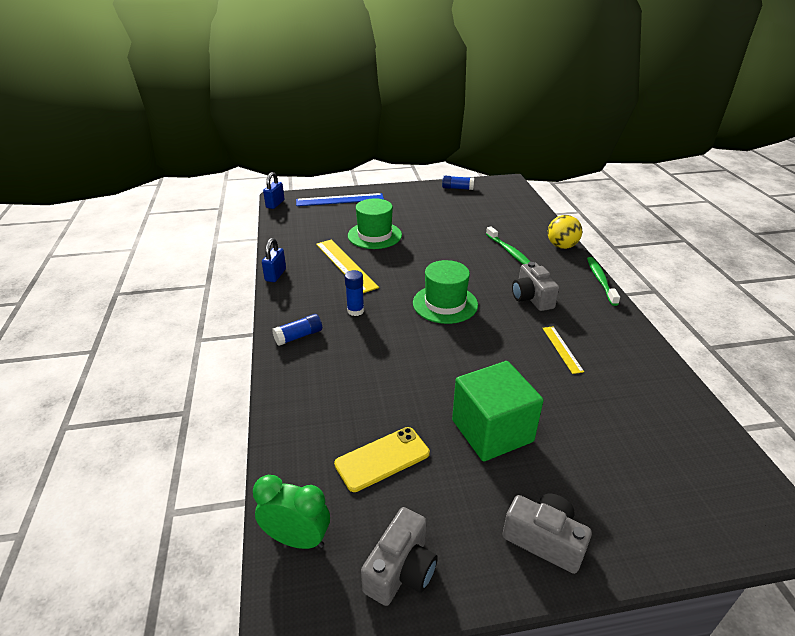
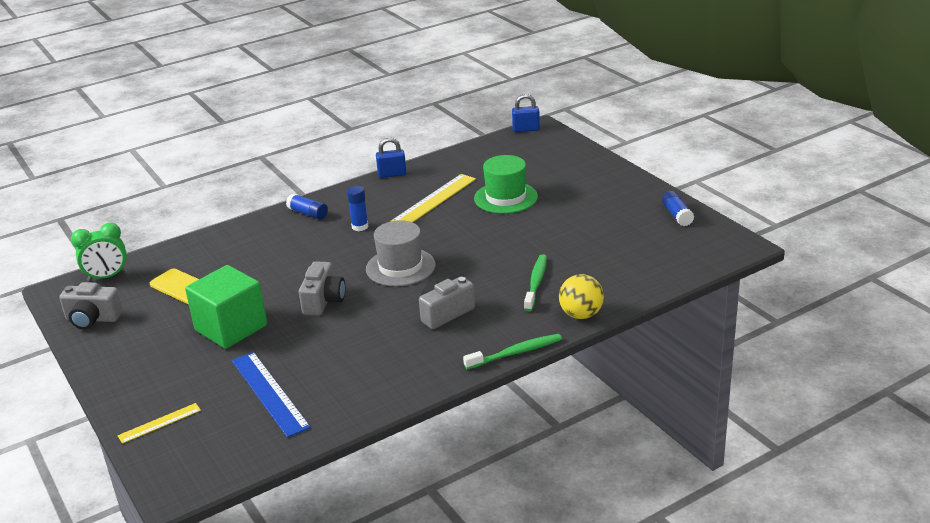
camera: 70 degrees right, 5 degrees down
(297, 539) = (107, 277): green clock -> green clock turned 75 degrees clockwise
(340, 200) = (569, 157): blue ruler -> blue ruler (269, 393)
(445, 304) = (400, 267): green hat -> grey hat
(510, 252) = (536, 283): green toothbrush -> green toothbrush turned 150 degrees clockwise
(544, 540) = (129, 369): grey camera -> grey camera (323, 301)
(562, 349) = (362, 345): yellow ruler -> yellow ruler (159, 423)

